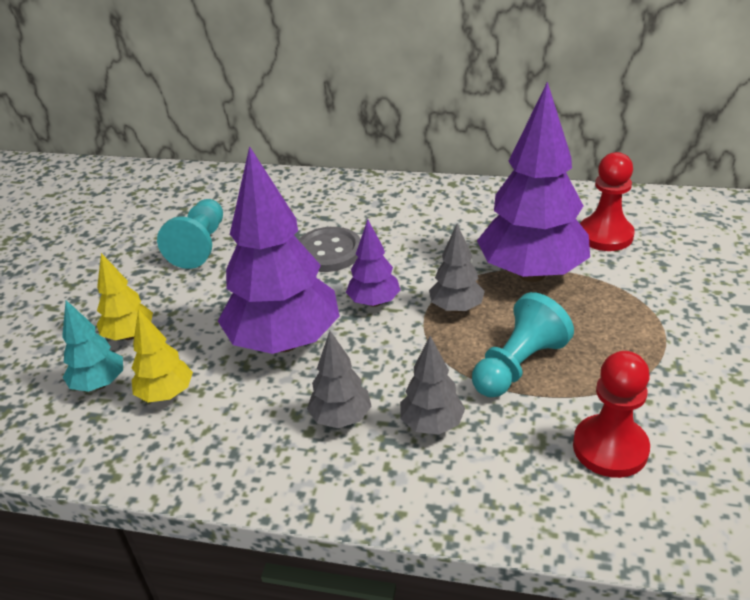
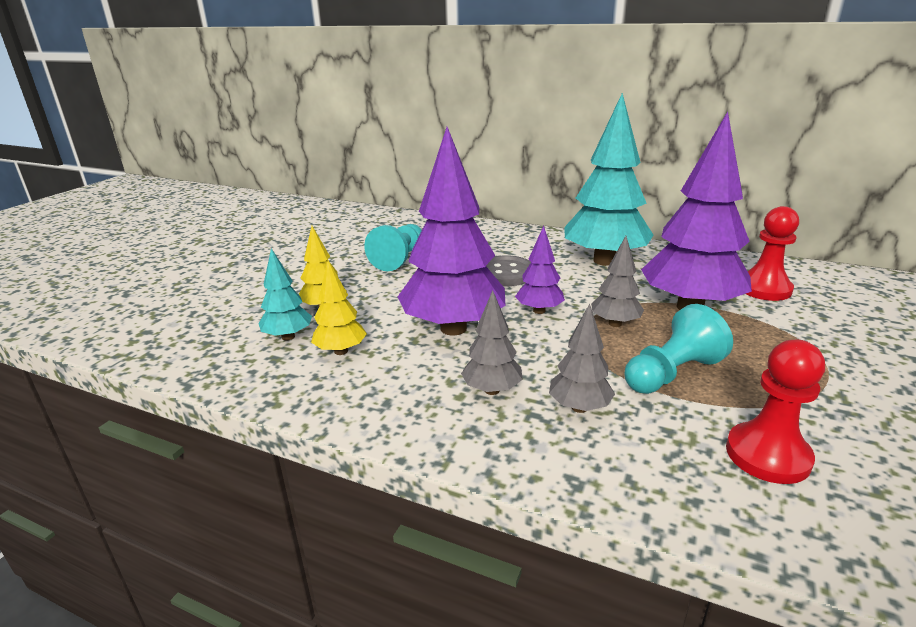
camera: 10 degrees right, 10 degrees down
(436, 217) = (604, 261): none -> turquoise tree

